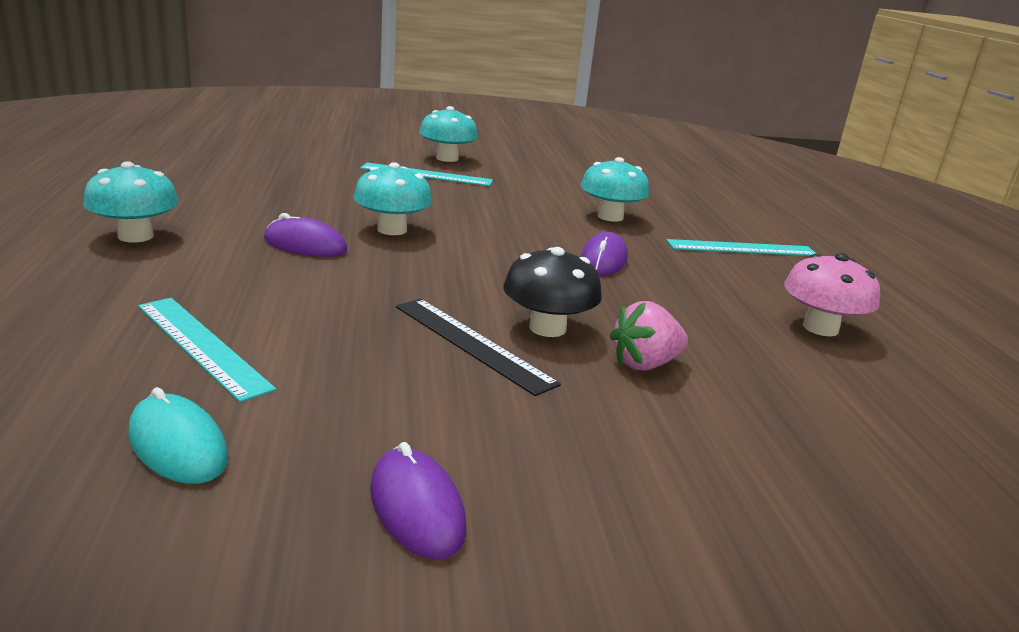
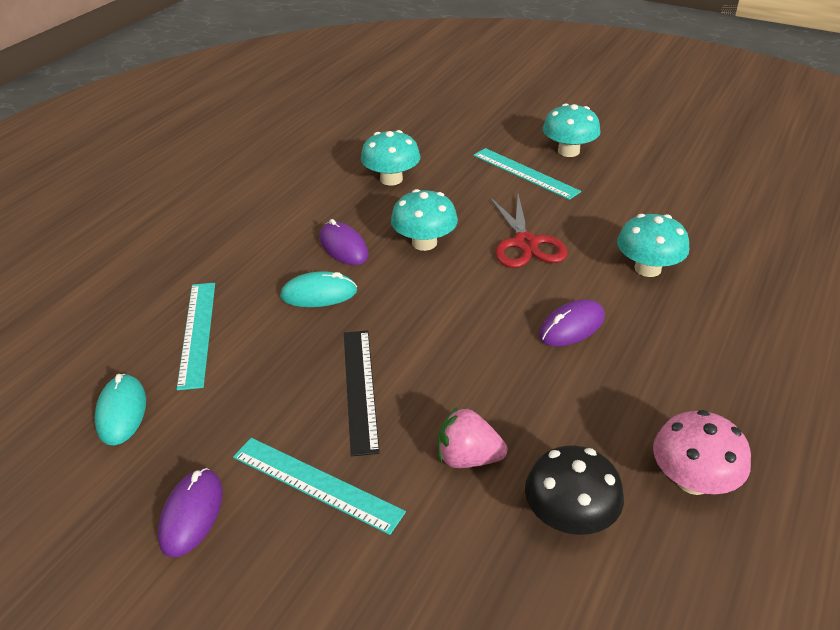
camera: 40 degrees right, 15 degrees up
(135, 236) = (244, 212): turquoise mushroom -> turquoise mushroom (391, 179)
(324, 284) = (319, 294): none -> turquoise mouse
(490, 217) = (525, 243): none -> red scissors
(547, 328) = (432, 392): black mushroom -> black mushroom (569, 517)
(742, 248) = (746, 349): turquoise ruler -> turquoise ruler (316, 484)

